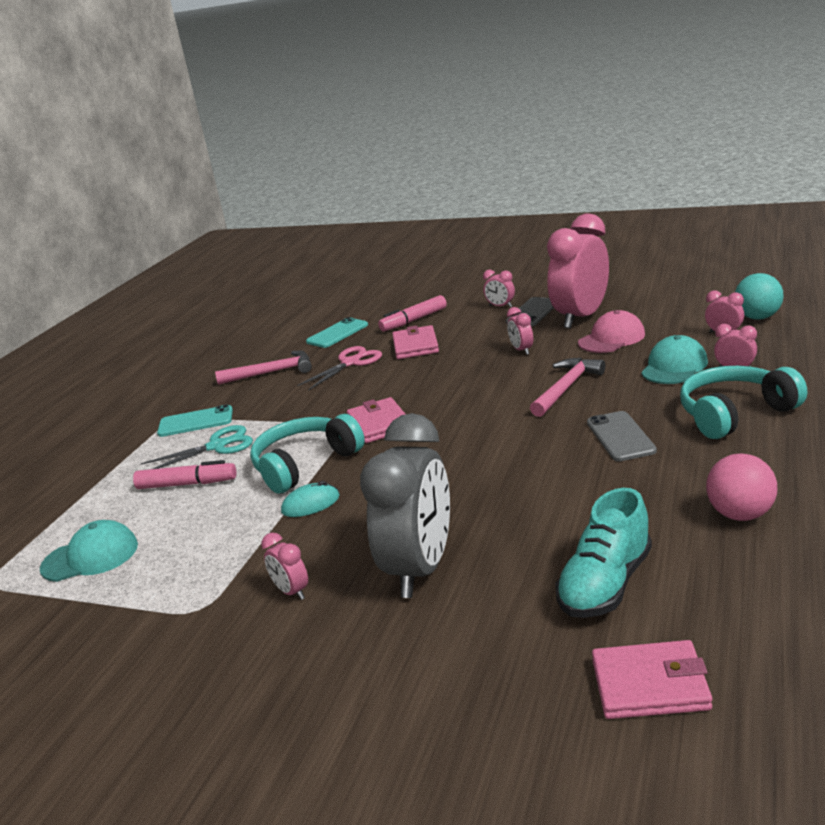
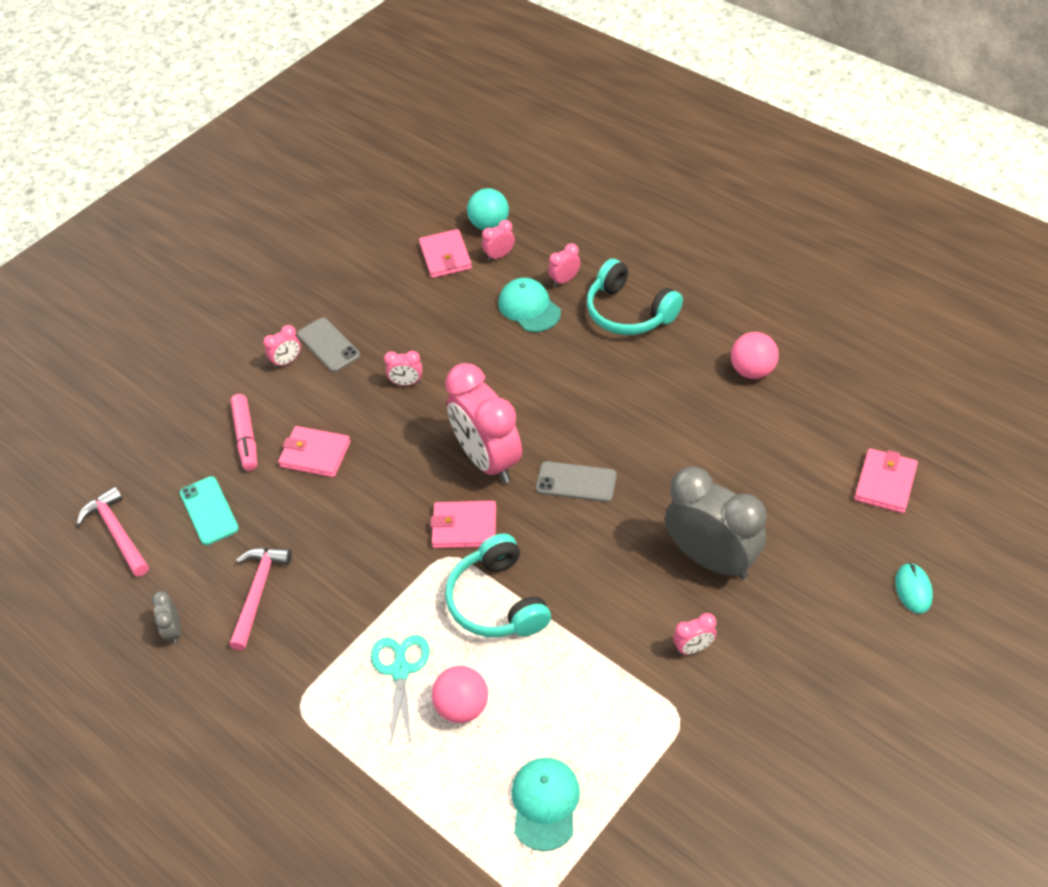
camera: 70 degrees left, 25 degrees up
(187, 484) = (462, 706): pink marker -> pink ball
(195, 422) = (323, 684): turquoise phone -> none
(228, 359) = (174, 630): none -> grey clock
(311, 504) = (571, 610): turquoise mouse -> turquoise mouse (913, 589)
(351, 363) = (303, 517): pink scissors -> none
(566, 388) = (508, 382): pink hammer -> pink hammer (117, 532)
(581, 317) = (377, 319): pink clock -> pink clock (488, 460)
(605, 584) = (786, 465): turquoise shoe -> none
(611, 338) = (442, 319): pink cap -> none
(620, 436) = (613, 384): grey phone -> grey phone (576, 482)
(690, 315) = (445, 256): none -> pink wallet
(735, 413) = (629, 312): turquoise headphones -> turquoise headphones turned 45 degrees counterclockwise

